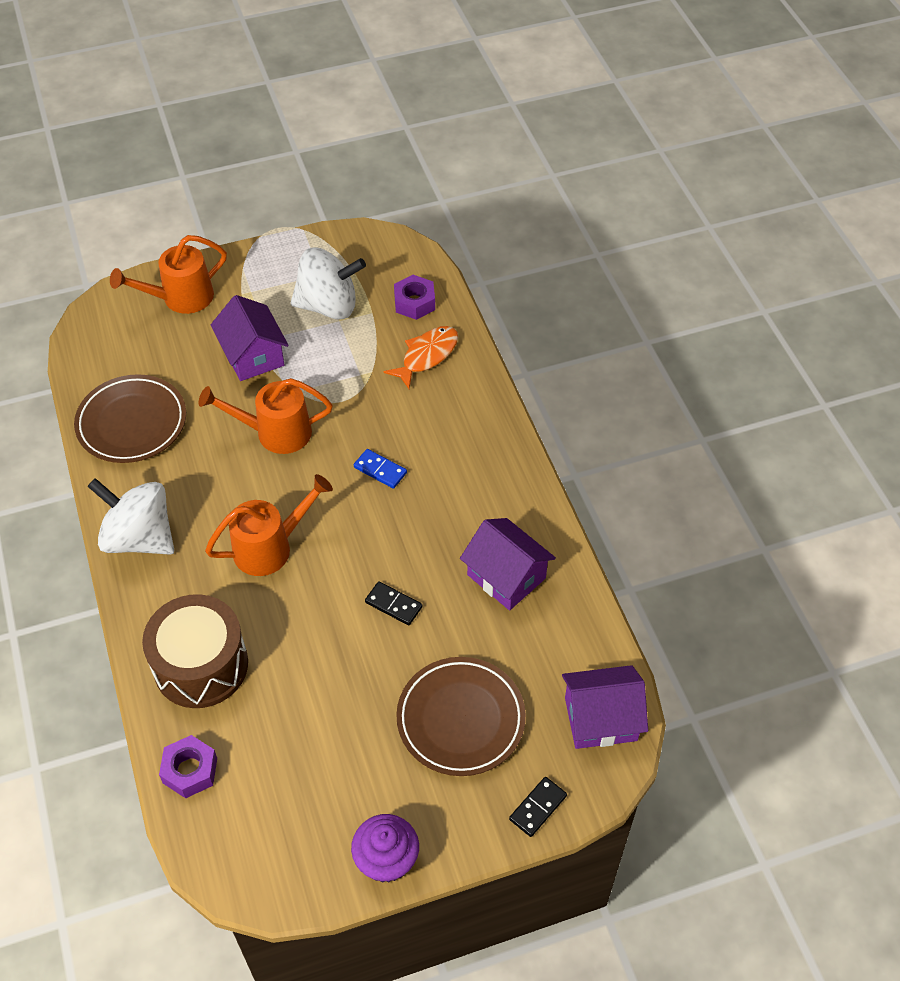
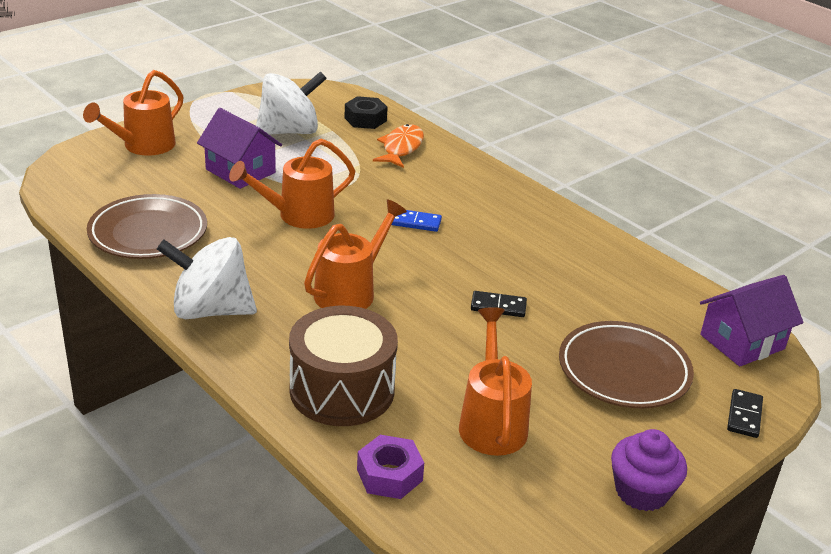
camera: 25 degrees left, 20 degrees down
(306, 741) = (492, 421): none -> orange watering can
(414, 302) = (365, 119): purple nut -> black nut
(506, 576) = (582, 268): purple house -> none

